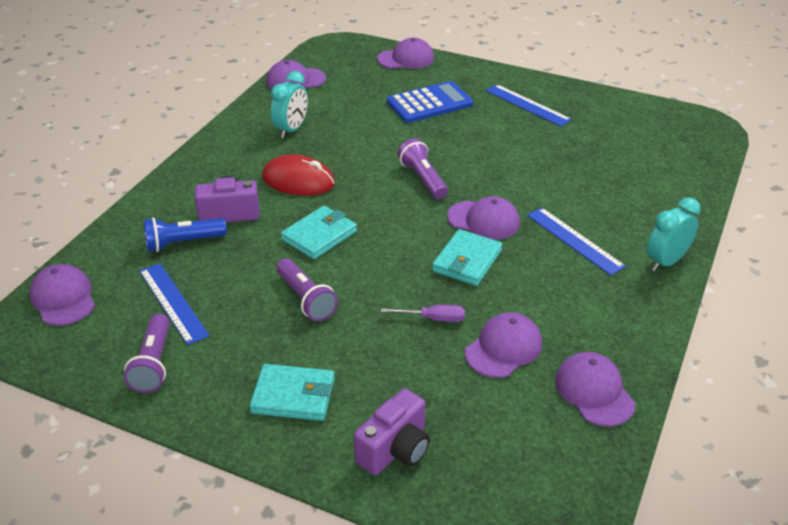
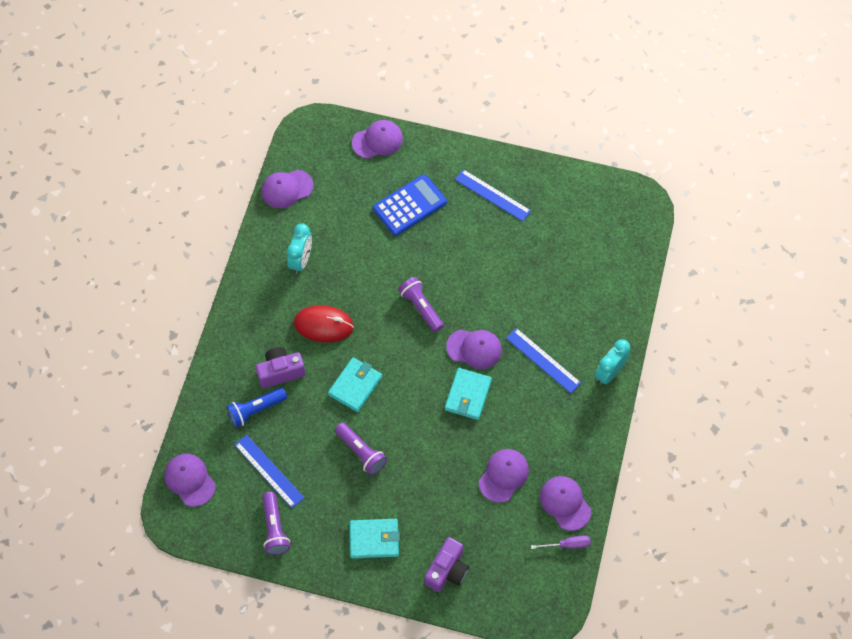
camera: 10 degrees left, 25 degrees up
(433, 318) = (452, 456): purple screwdriver -> purple screwdriver (567, 545)

